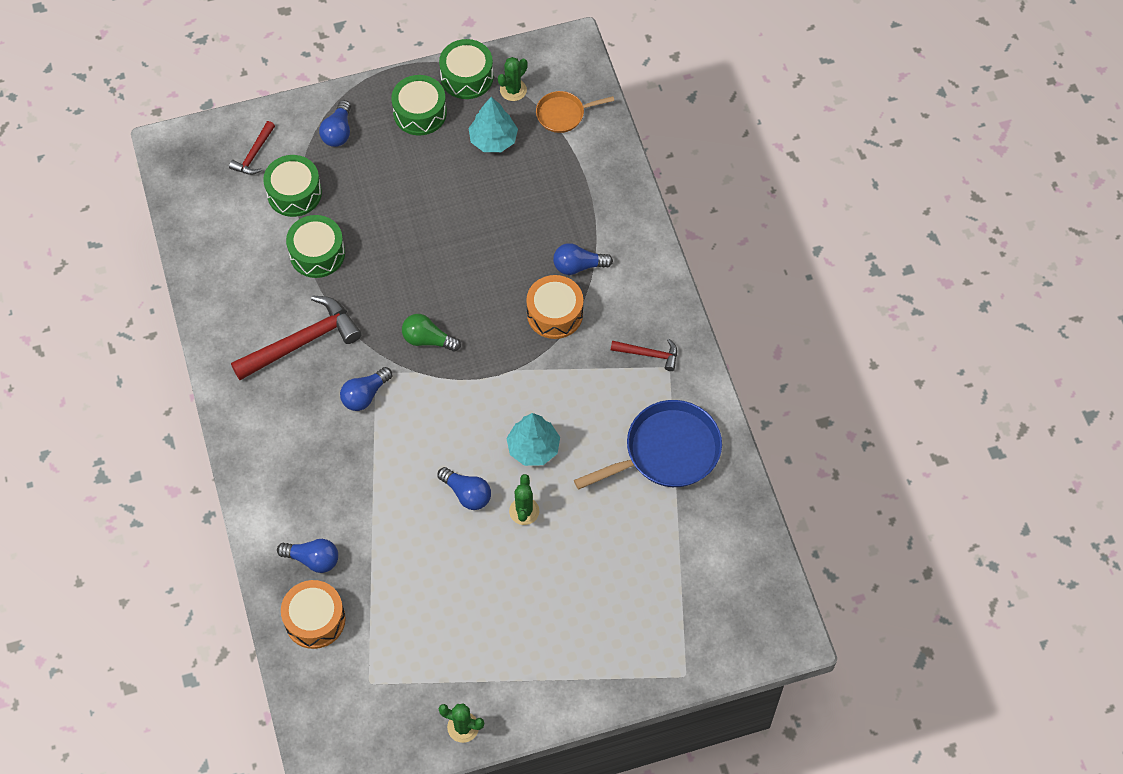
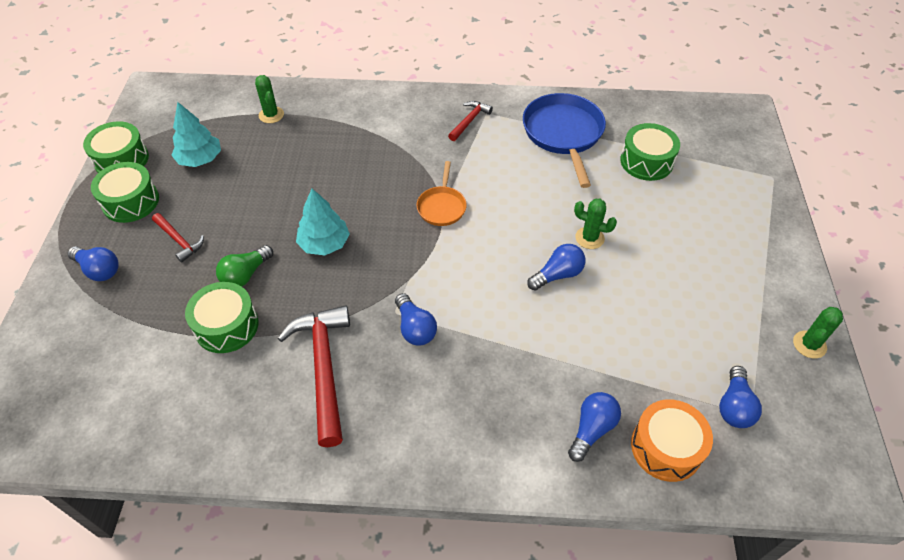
camera: 70 degrees left, 10 degrees down
(254, 154) = (65, 352): red hammer -> red hammer (179, 240)
(294, 193) = (140, 327): green drum -> green drum (646, 161)
(428, 340) = (379, 260): green light bulb -> green light bulb (245, 275)
(513, 90) = (161, 134): green cactus -> green cactus (271, 115)
(533, 448) = (527, 215): turquoise tree -> turquoise tree (324, 244)
(555, 314) = (400, 166): orange drum -> none
(563, 114) = (210, 110): orange pan -> orange pan (442, 206)
(578, 266) = (363, 139): blue light bulb -> blue light bulb (734, 406)

